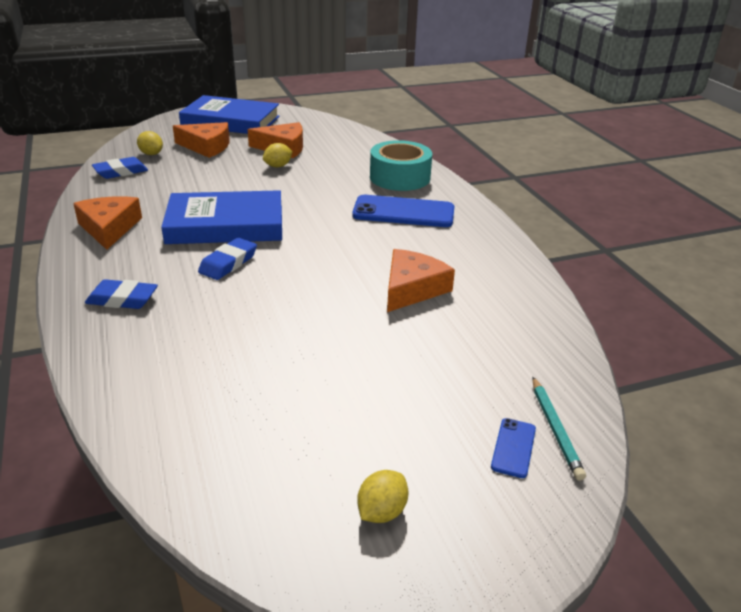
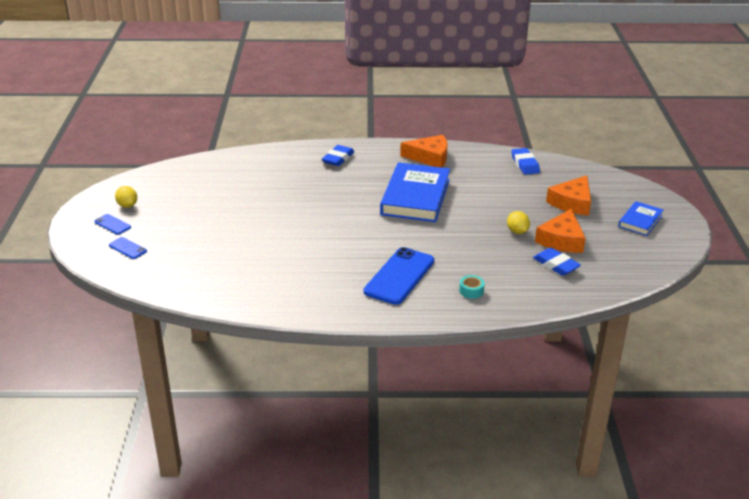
camera: 110 degrees right, 0 degrees up
(151, 154) = (560, 177): yellow lemon -> none
(228, 263) = (360, 192): blue eraser -> blue eraser (556, 265)
(230, 121) = (640, 221): blue book -> blue book, size x0.52
(400, 177) = (471, 291): turquoise tape -> turquoise tape, size x0.41
(412, 289) = (286, 253): orange cheese -> none
(459, 504) = (112, 224): none -> blue phone
(555, 430) = (126, 265): turquoise pencil -> none

